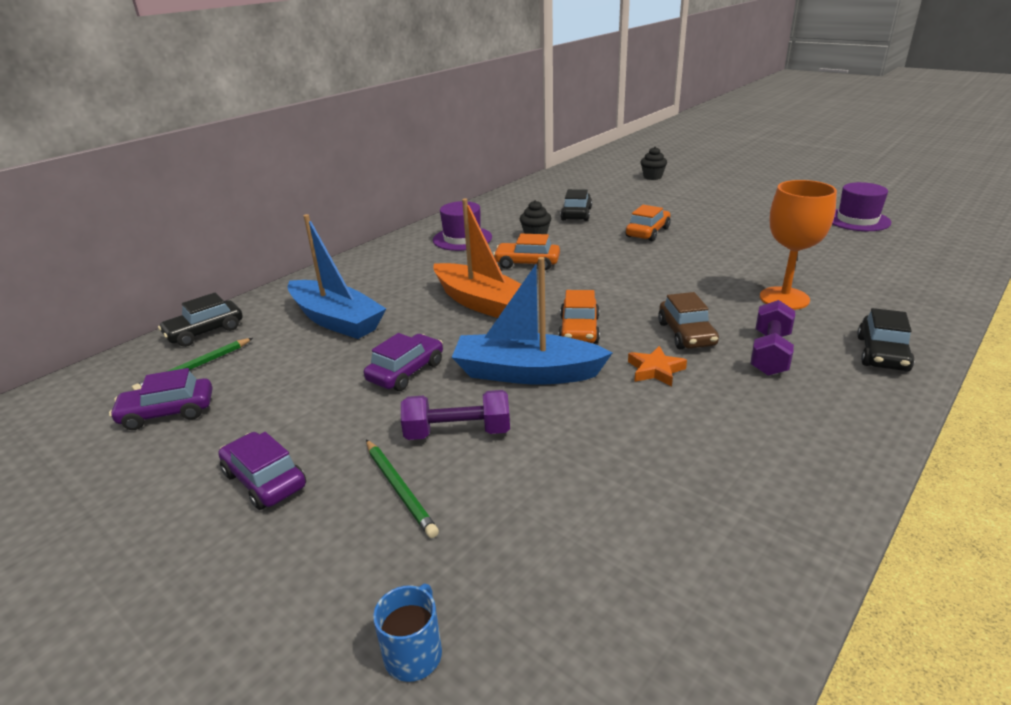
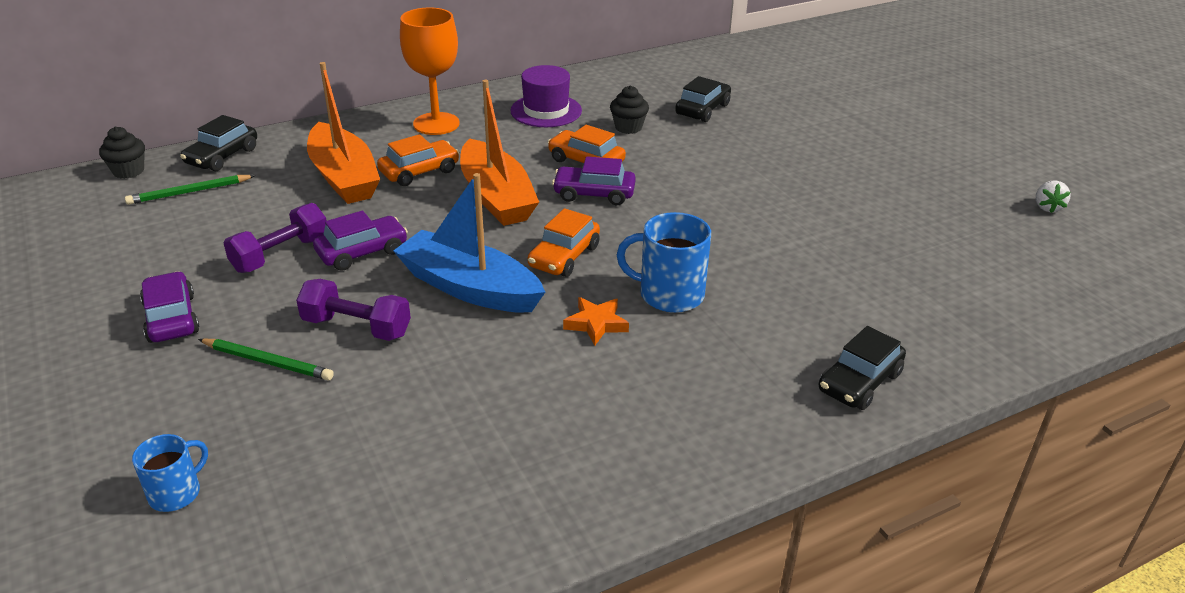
camera: 20 degrees right, 5 degrees up
(168, 412) = (140, 231): purple car -> purple car (594, 194)
(205, 332) = (222, 156): black car -> black car turned 45 degrees counterclockwise
(336, 320) = (344, 177): blue boat -> orange boat
(399, 489) = (267, 362): green pencil -> green pencil turned 60 degrees counterclockwise
(648, 232) = (761, 156): orange car -> orange car (419, 172)
(652, 177) = (850, 77): black cupcake -> black cupcake (128, 171)
(686, 334) = (669, 294): brown car -> blue mug
(770, 353) = (735, 343): purple dumbbell -> purple dumbbell (281, 255)
(784, 298) = (826, 285): orange goblet -> orange goblet (436, 124)
(857, 220) = (1047, 207): purple hat -> white strawberry

